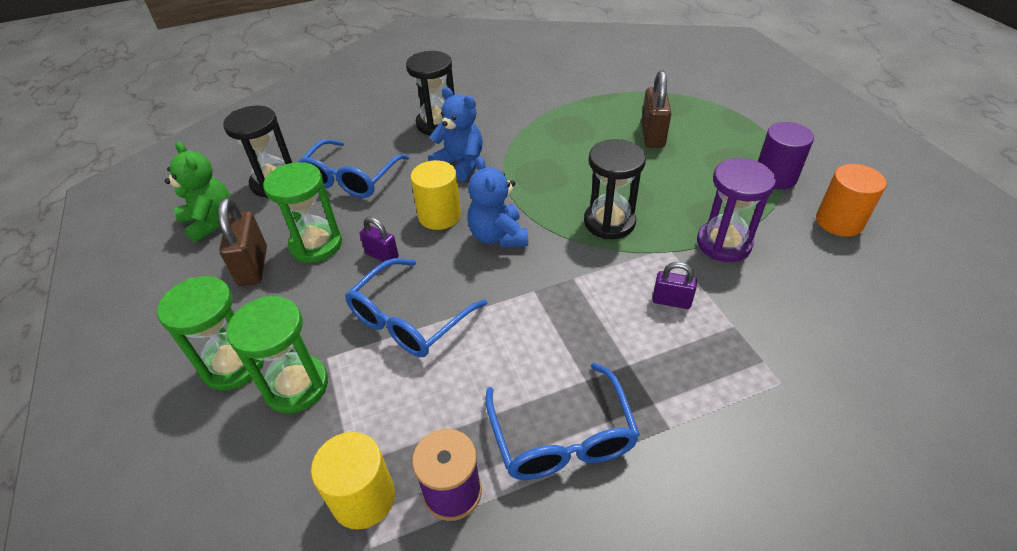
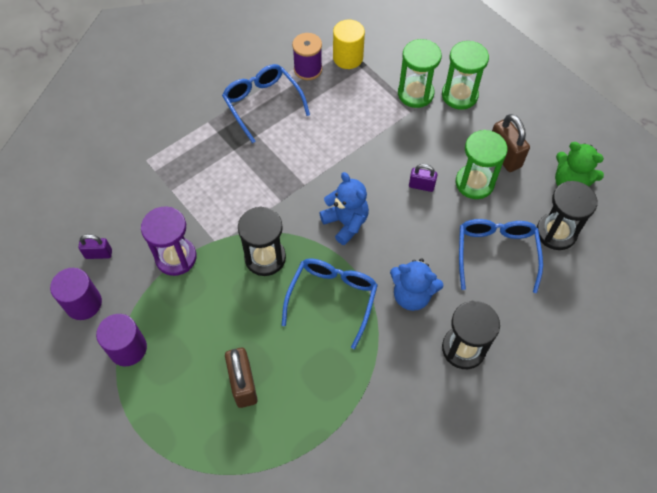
camera: 160 degrees right, 15 degrees up
(410, 319) = (375, 145): blue glasses -> blue glasses (332, 299)
(439, 216) = (399, 232): yellow cylinder -> none
(671, 301) = (212, 198): purple padlock -> purple padlock (98, 254)
(839, 221) = (83, 303): orange cylinder -> purple cylinder

